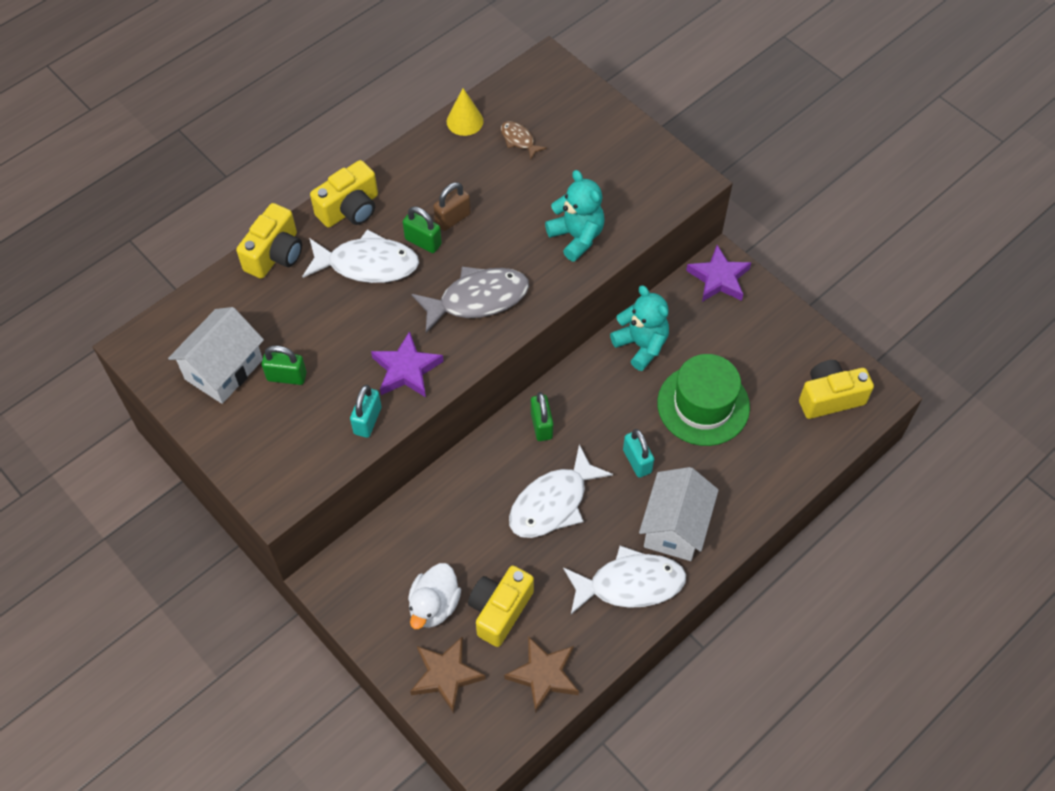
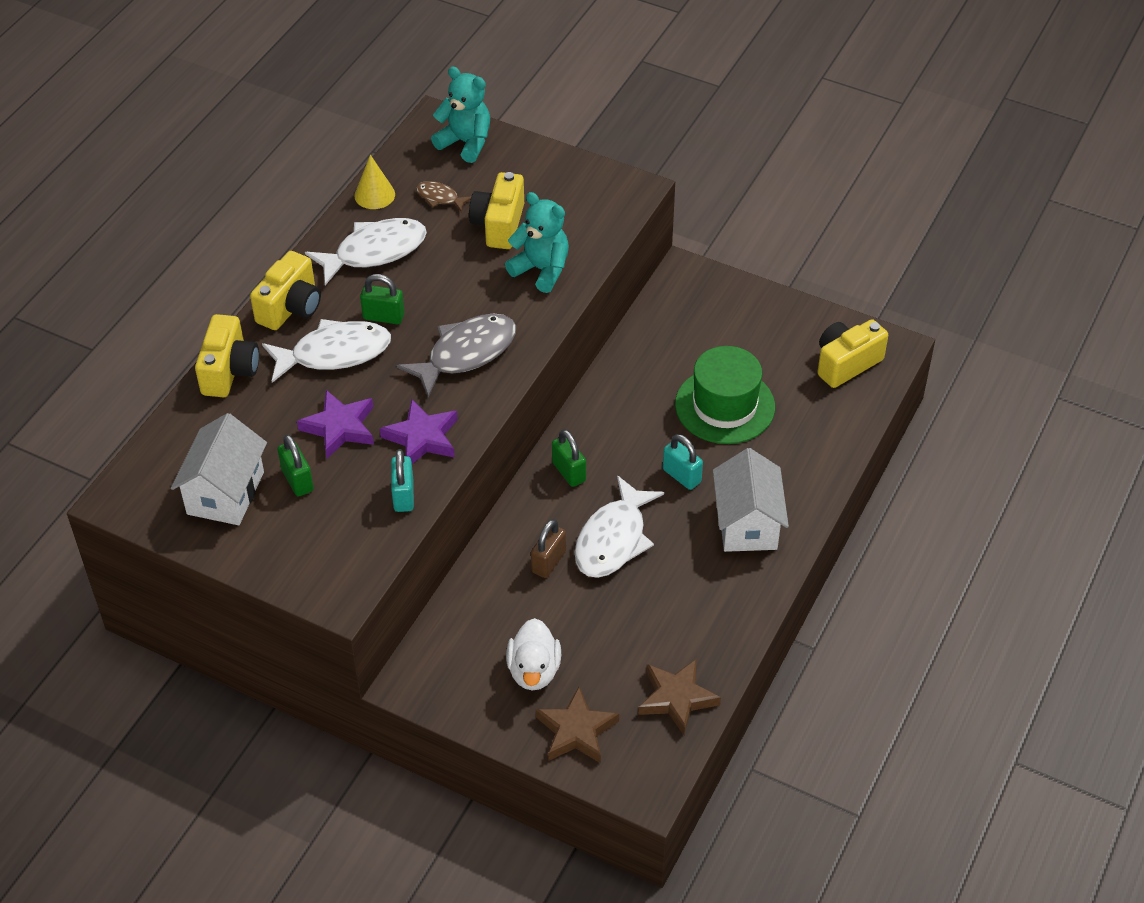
camera: 20 degrees left, 10 degrees down
(287, 376) = (297, 480): green padlock -> green padlock turned 75 degrees clockwise
(453, 218) = (405, 287): brown padlock -> brown padlock (548, 562)
(499, 610) = (604, 654): yellow camera -> yellow camera (499, 225)
(630, 584) = (726, 589): white fish -> white fish (374, 251)
(641, 345) = (637, 369): turquoise teddy bear -> turquoise teddy bear (465, 143)
(719, 278) = (688, 287): purple star -> purple star (339, 427)

